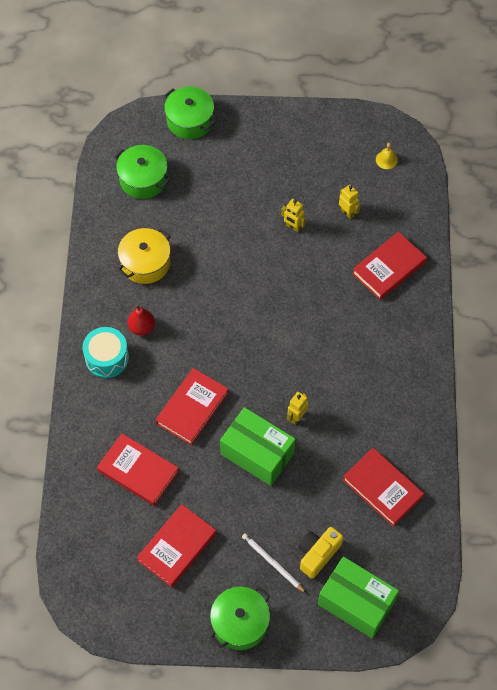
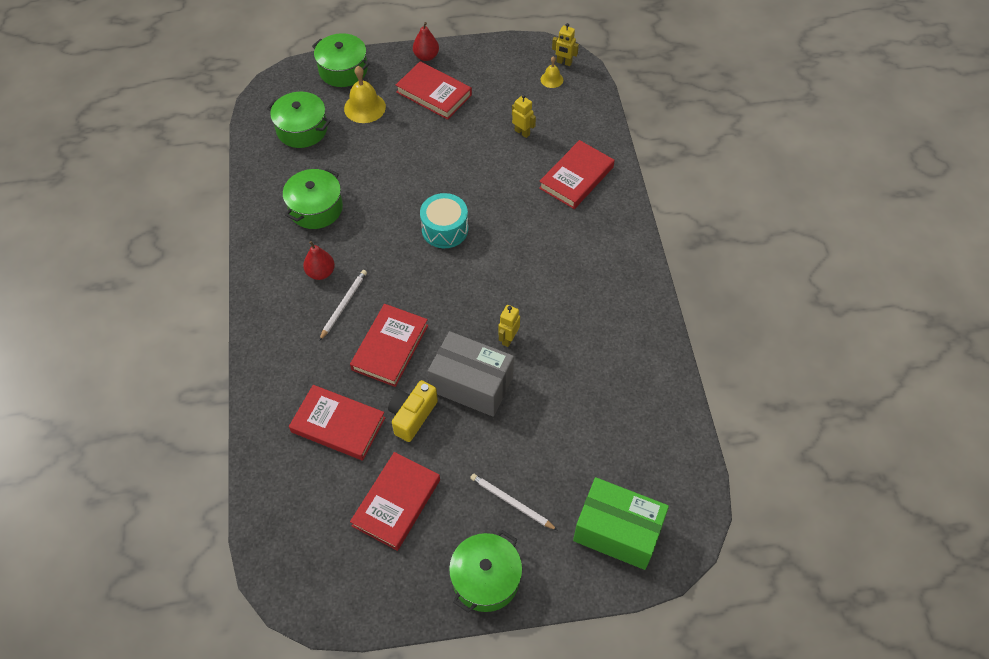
camera: 10 degrees left, 5 degrees down
(107, 358) = (286, 309): turquoise drum -> turquoise drum (445, 229)
(145, 263) = (316, 208): yellow pot -> green pot
(157, 362) = (343, 305): none -> white pencil
(204, 164) = (364, 107): none -> yellow bell
(257, 453) = (471, 384): green box -> grey box
(271, 117) = (426, 56): none -> red pear
(293, 227) = (468, 153): yellow robot -> yellow robot (564, 62)
(317, 554) = (561, 483): yellow camera -> yellow camera (412, 416)
(382, 488) = (619, 399): red book -> red book (434, 94)

